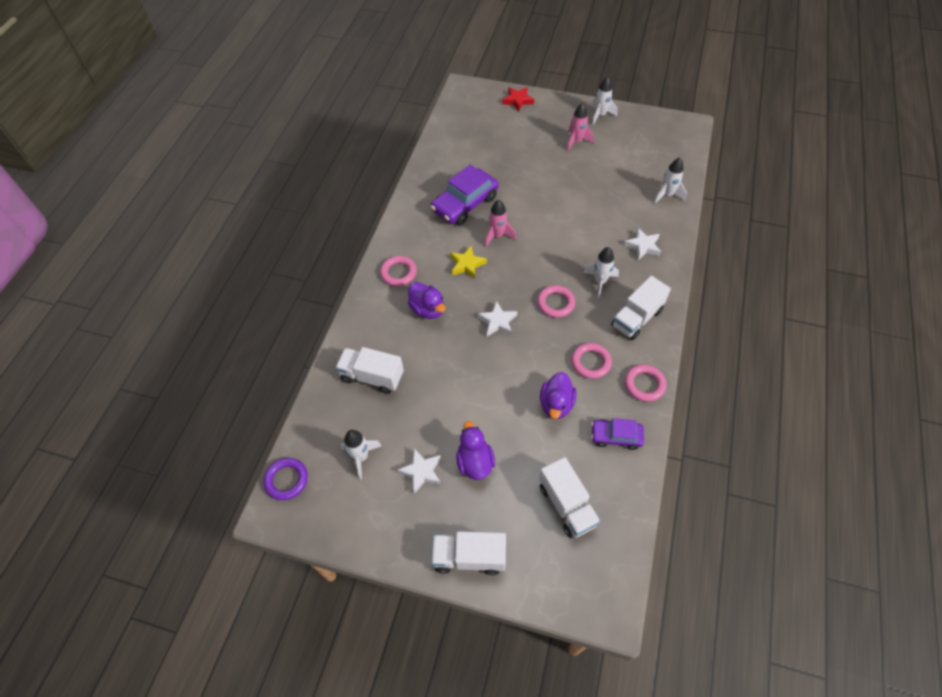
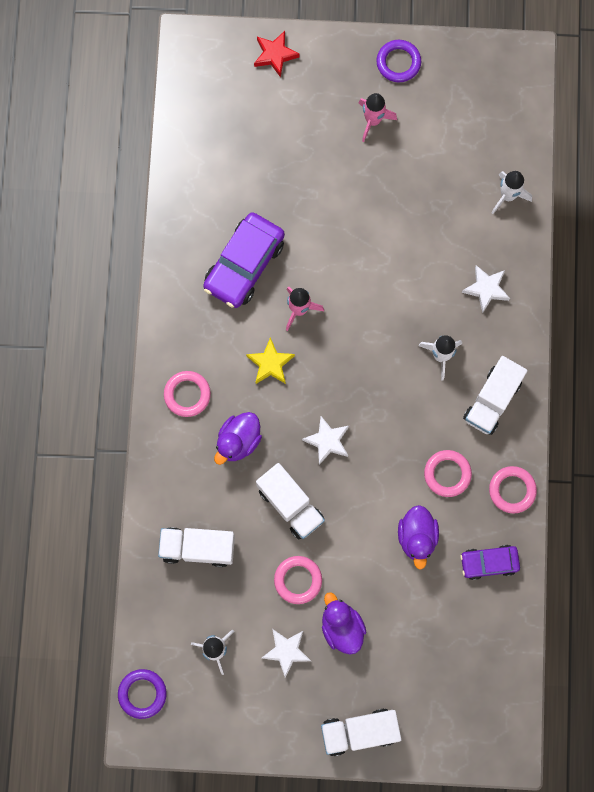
camera: 15 degrees left, 20 degrees up
(428, 309) = (238, 441): purple duck -> purple duck turned 90 degrees clockwise
(556, 303) = (392, 399): pink ring -> pink ring (298, 580)
(566, 505) = (448, 653): white truck -> white truck (290, 504)
(600, 115) = (398, 62): white rocket -> purple ring

